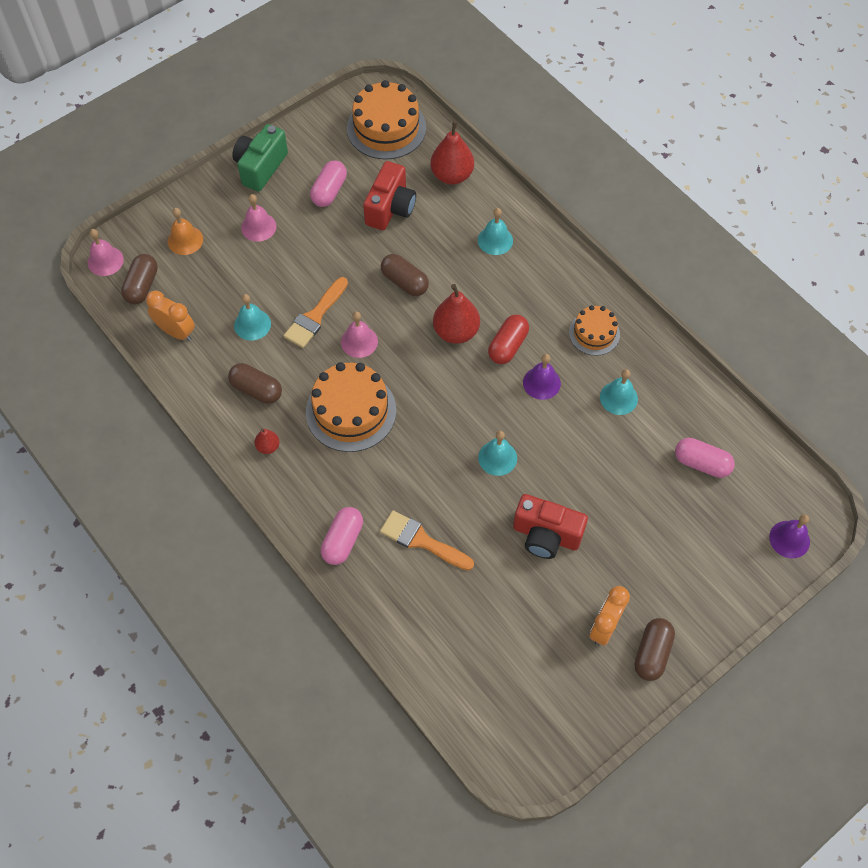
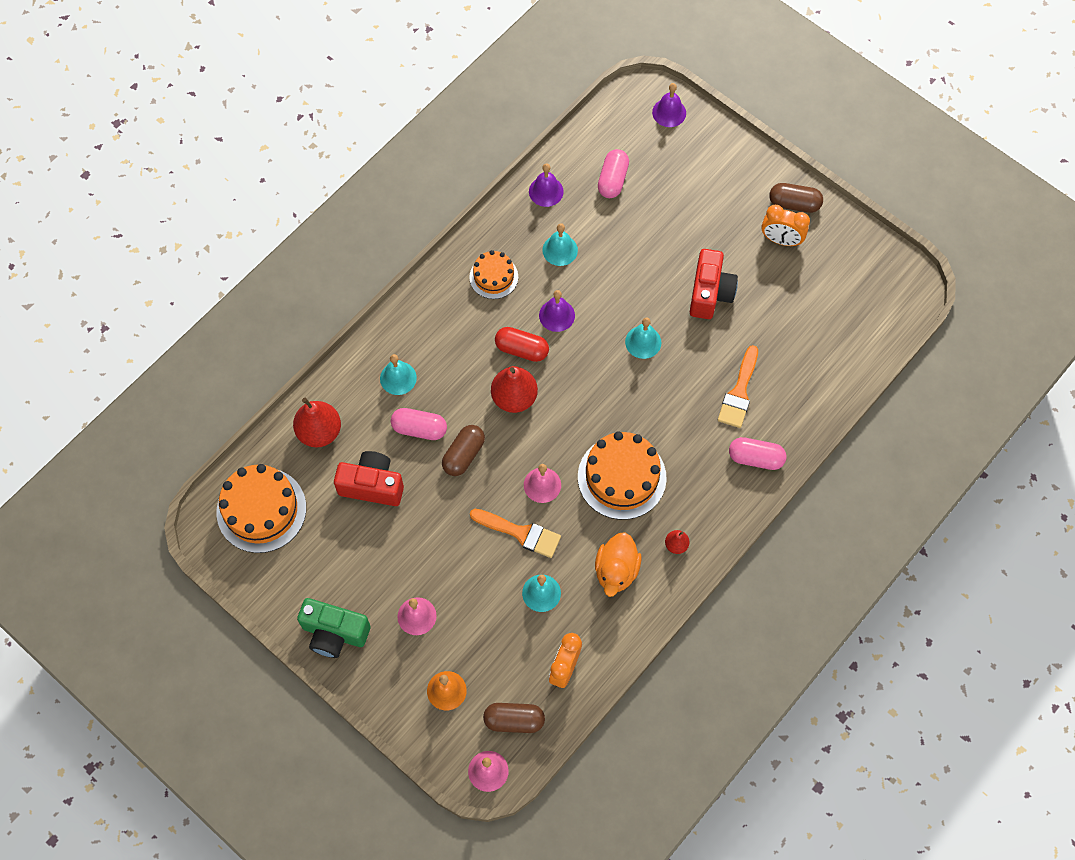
camera: 100 degrees left, 5 degrees up
(256, 389) = (616, 570): brown capsule -> orange duck
(329, 191) = (358, 552): pink capsule -> pink capsule (419, 429)
(692, 396) = (546, 191): none -> purple bell

